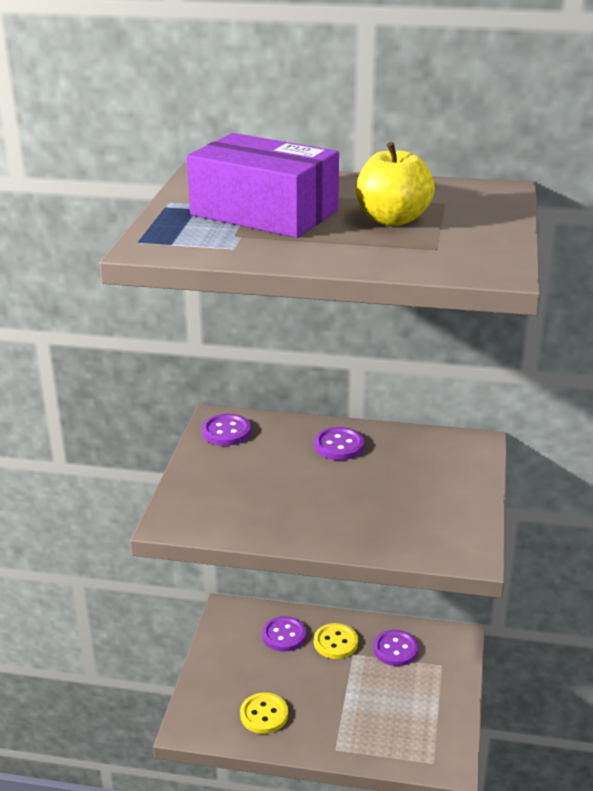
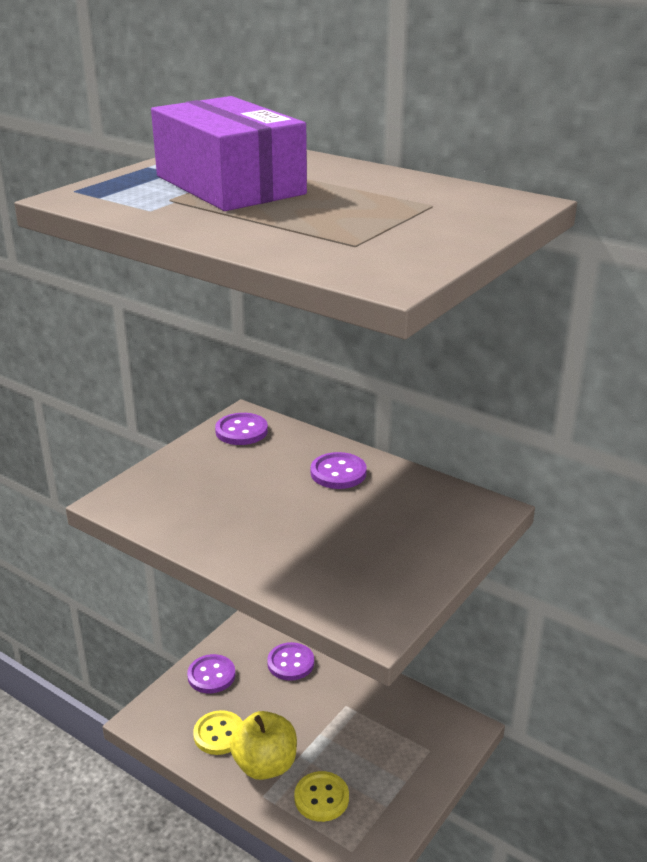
camera: 25 degrees right, 0 degrees up
(335, 642) = (336, 688): yellow button -> yellow button (321, 798)
(392, 219) = (350, 211): yellow apple -> yellow apple (265, 765)
(395, 649) = (391, 716): purple button -> purple button (211, 675)

